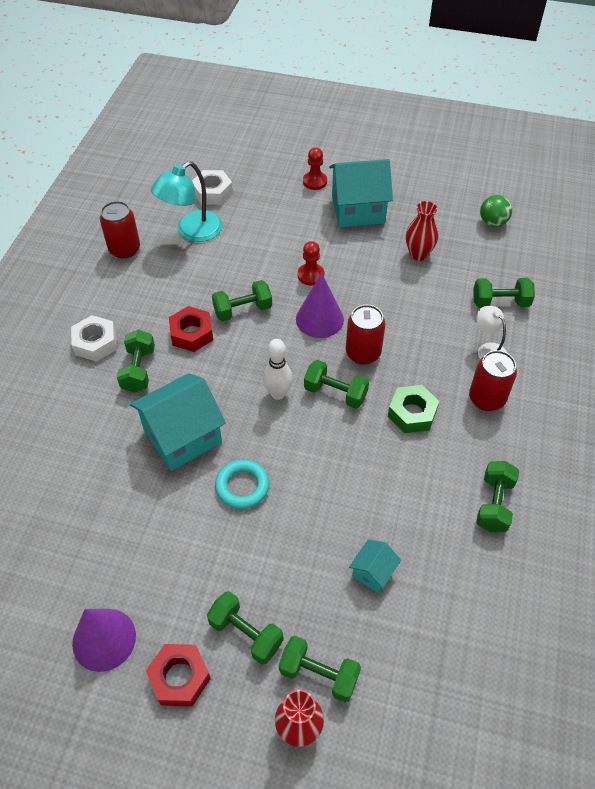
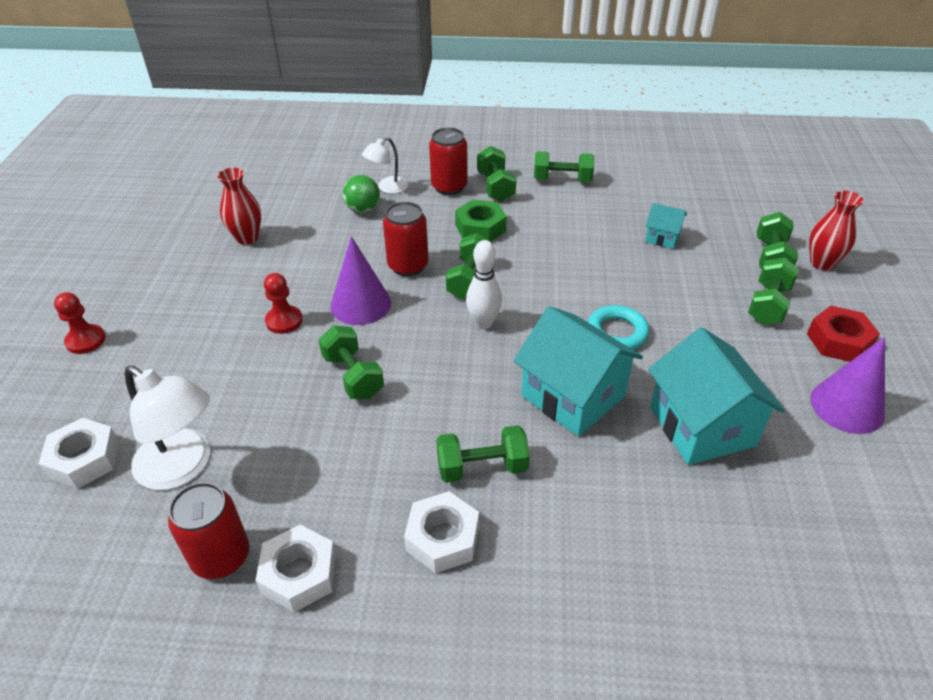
camera: 100 degrees left, 10 degrees down
(100, 280) = (299, 574): none -> white nut
(192, 231) = (183, 467): turquoise lamp -> white lamp
(192, 334) = (404, 422): red nut -> none
(358, 209) = (157, 292): turquoise house -> turquoise house (702, 426)
(492, 222) = (197, 190): green ball -> green ball (363, 209)
(500, 302) = (322, 183): green dumbbell -> green dumbbell (495, 187)

